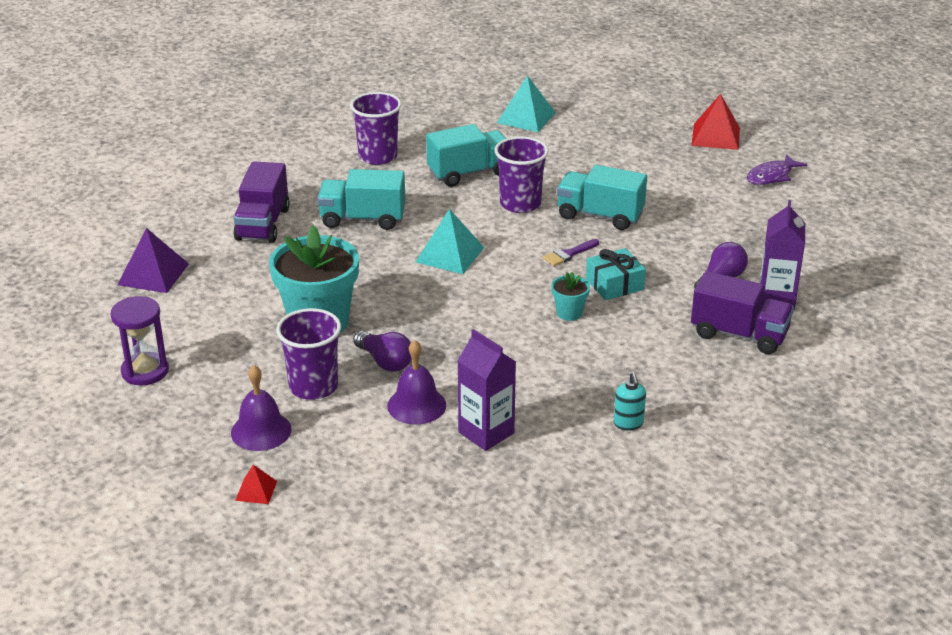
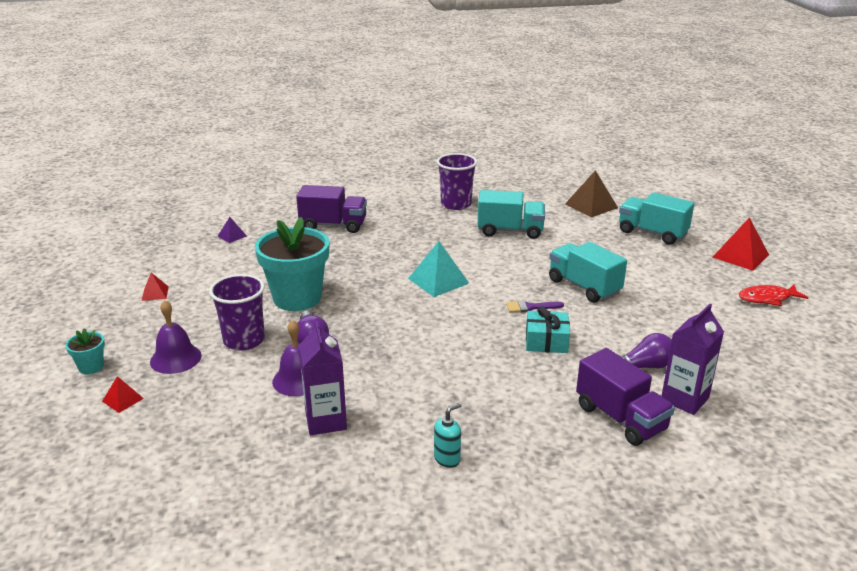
camera: 30 degrees right, 5 degrees down
(145, 371) = (155, 293): purple hourglass -> red pyramid
(153, 274) = (232, 236): purple pyramid -> purple pyramid, size x0.53
(263, 224) = (333, 225): purple truck -> purple truck turned 120 degrees counterclockwise
(363, 219) = (402, 240): turquoise truck -> turquoise truck (652, 233)
(520, 204) = (528, 261): purple cup -> none
(526, 117) = (591, 205): turquoise pyramid -> brown pyramid
(569, 313) = (487, 351): turquoise flower pot -> turquoise flower pot (91, 367)
(628, 424) = (447, 459): turquoise soap dispenser -> turquoise soap dispenser turned 150 degrees counterclockwise
(771, 176) = (767, 298): purple fish -> red fish

